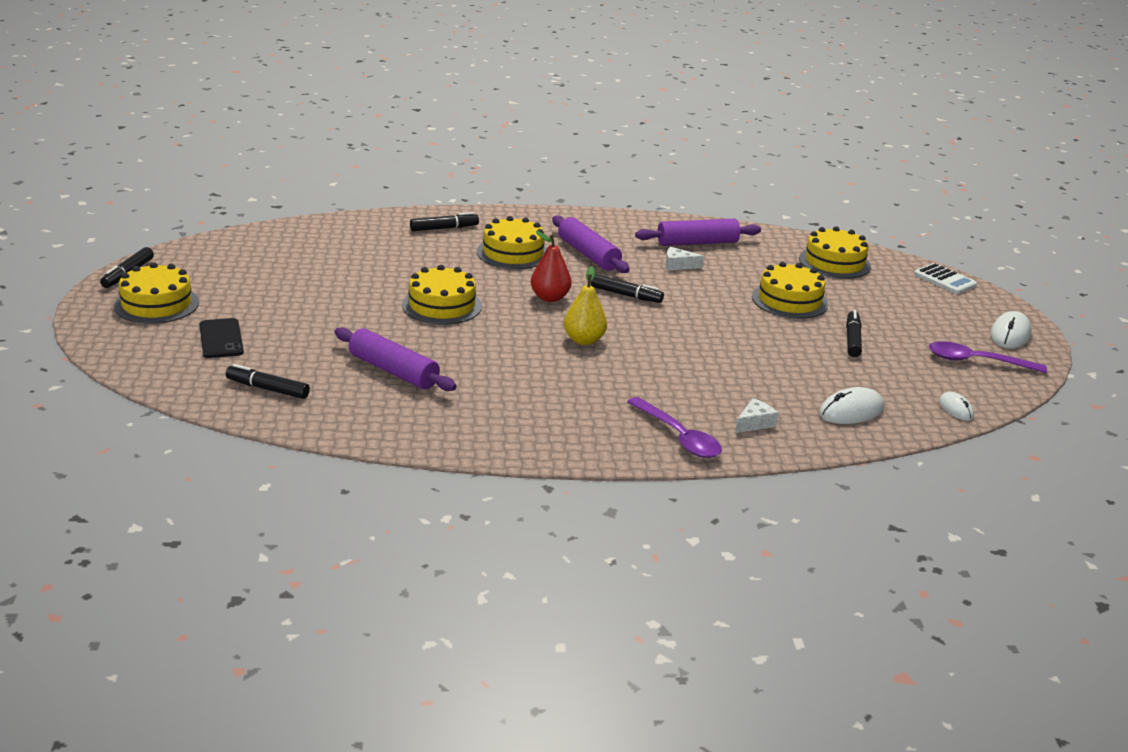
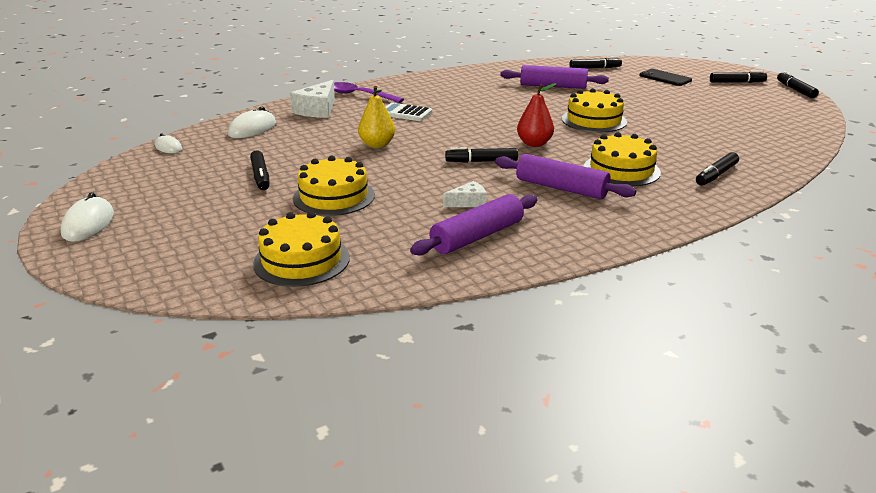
camera: 155 degrees right, 0 degrees up
(156, 304) = (737, 82): yellow cake -> black marker
(584, 340) = (471, 124): yellow pear -> yellow pear (377, 145)
(754, 423) = (317, 110): white cheese -> white cheese, size x1.76
(945, 280) = (150, 278): white calculator -> white calculator (405, 113)
(976, 362) = (138, 187): purple spoon -> none

